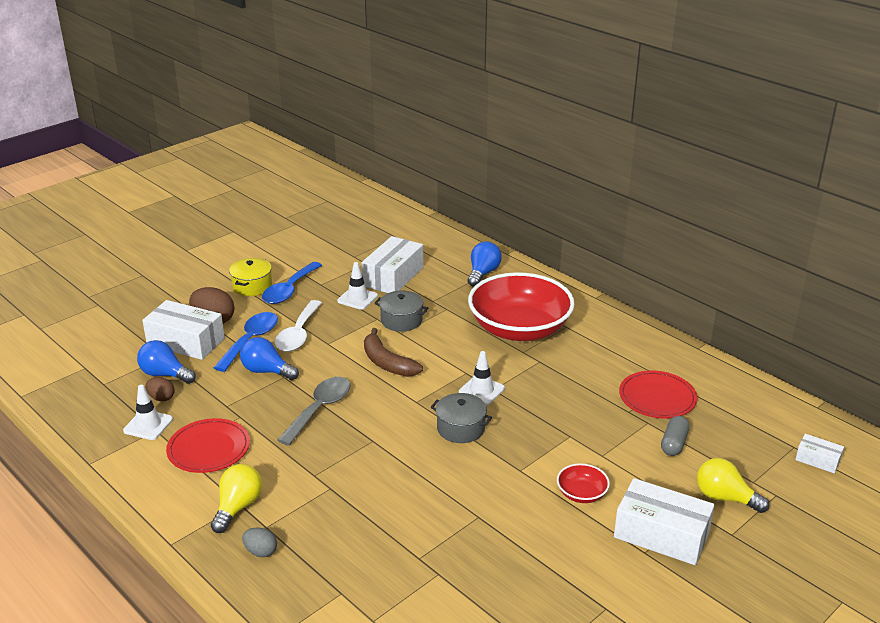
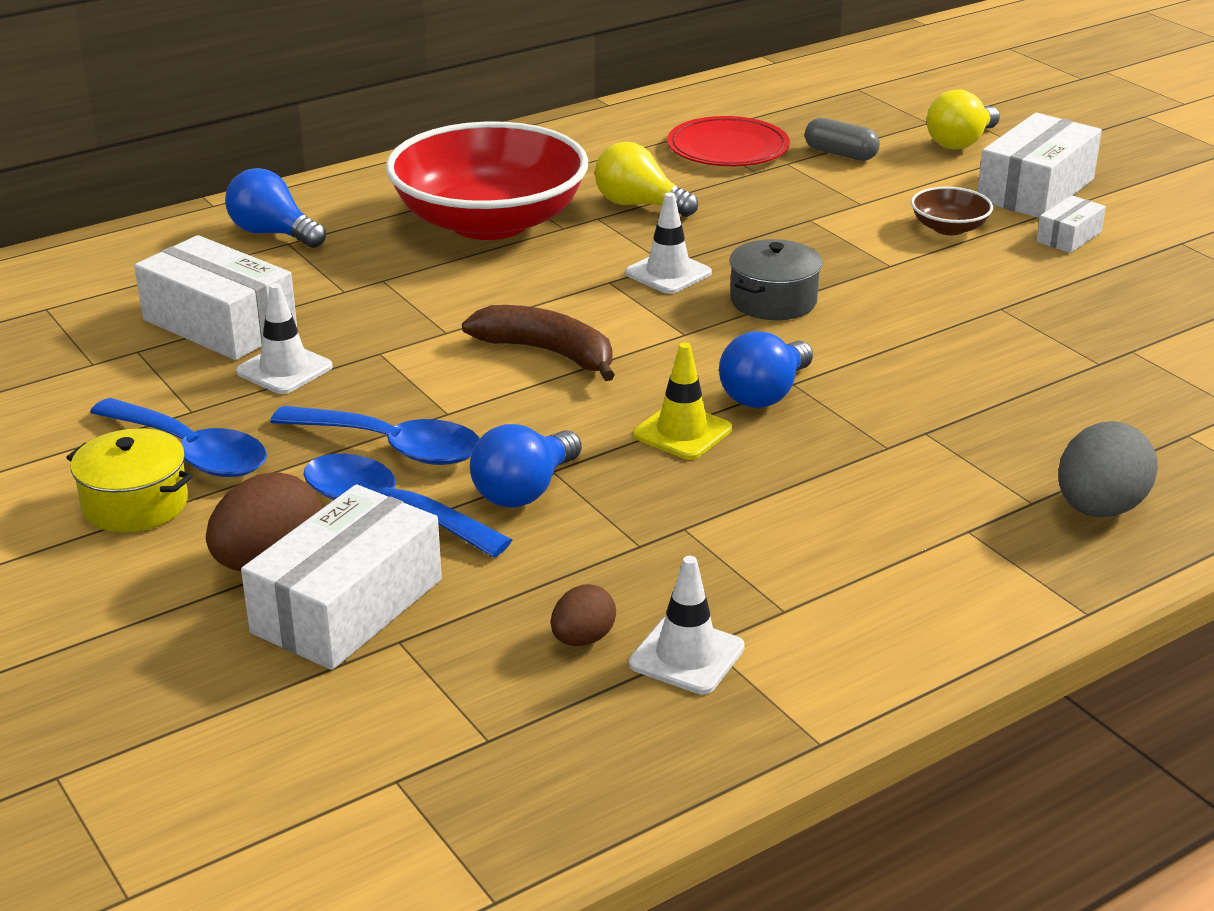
camera: 80 degrees left, 0 degrees up
(165, 374) = (483, 636): blue light bulb -> blue light bulb (764, 394)
(209, 449) = (790, 568): red plate -> none
(238, 507) = (978, 532): yellow light bulb -> yellow light bulb (639, 205)
(261, 552) = (1099, 509): grey egg -> grey egg, size x1.74
(298, 334) = (393, 447): white spoon -> blue spoon
(320, 409) = (682, 432): grey spoon -> yellow traffic cone
(387, 363) = (548, 353): brown banana -> brown banana turned 120 degrees counterclockwise
(401, 320) = (401, 327): grey pot -> none
(581, 494) = (949, 228): red bowl -> brown bowl
(817, 460) = (887, 81): white box -> white box (1068, 237)

